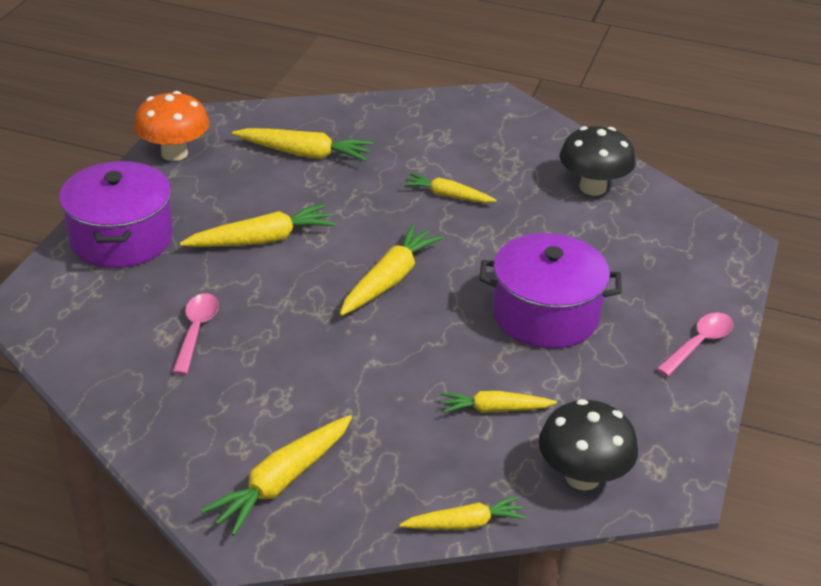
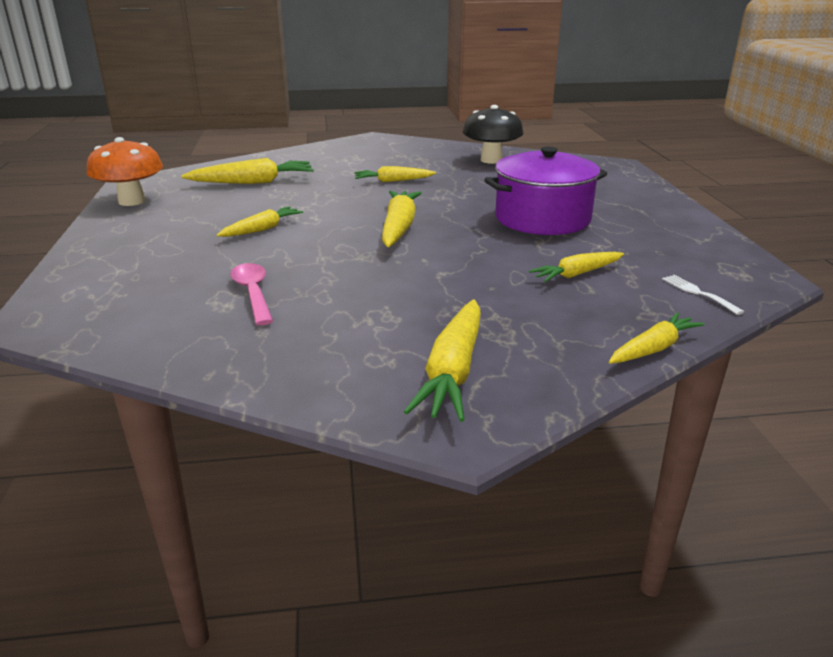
camera: 25 degrees left, 10 degrees down
(121, 238) = (119, 255): purple pot -> none
(262, 240) = (262, 229): yellow carrot -> yellow carrot, size x0.64
(582, 477) = (698, 293): black mushroom -> white fork
(699, 344) = (665, 209): pink spoon -> none

